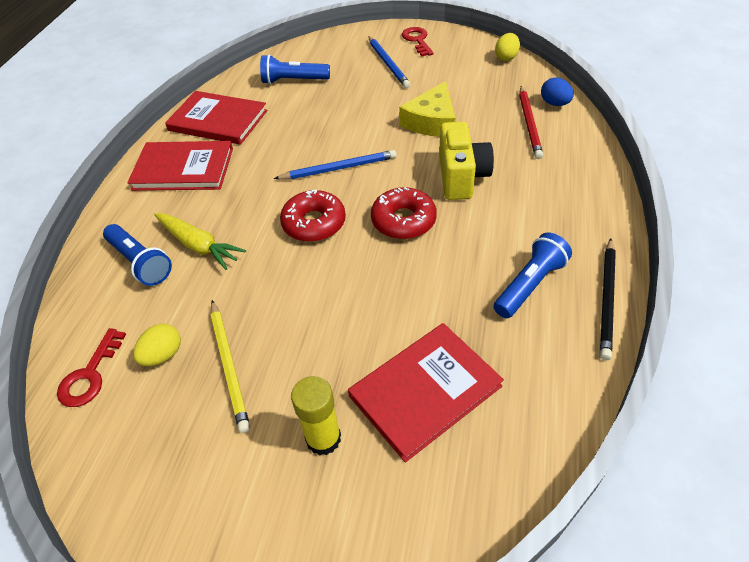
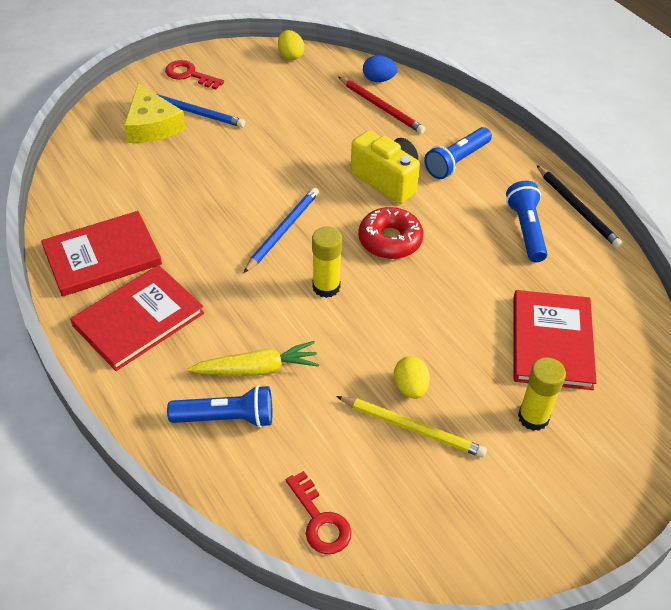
camera: 50 degrees left, 0 degrees up
(163, 355) = (354, 461): yellow egg -> yellow egg (410, 387)
(294, 81) = (123, 175): blue flashlight -> blue flashlight (457, 161)
(314, 223) = (326, 287): red donut -> yellow glue stick
(431, 121) = (304, 146): yellow cheese -> yellow cheese (152, 125)

